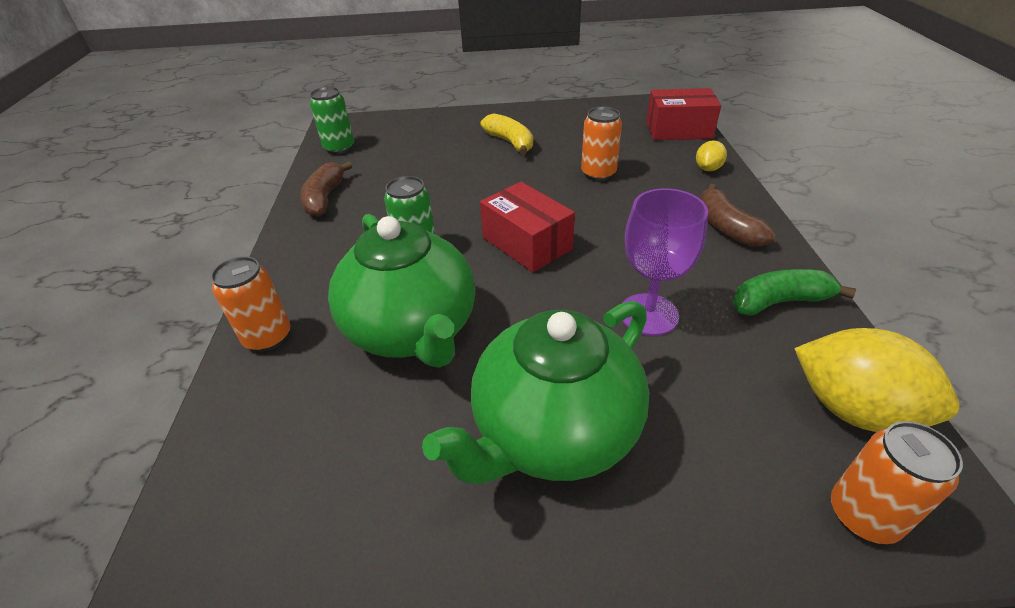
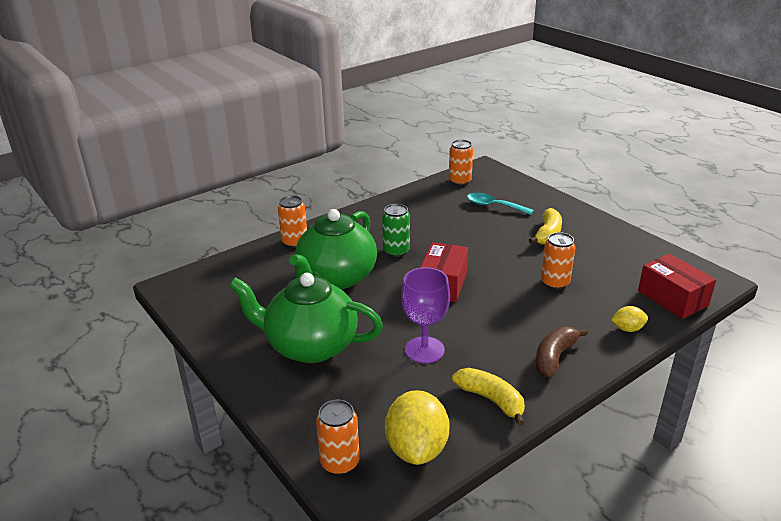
camera: 55 degrees right, 10 degrees down
(325, 198) = (407, 202): brown banana -> none
(339, 148) = (460, 181): green can -> orange can
(418, 149) = (493, 206): none -> turquoise spoon
(779, 302) = (491, 400): green banana -> yellow banana

